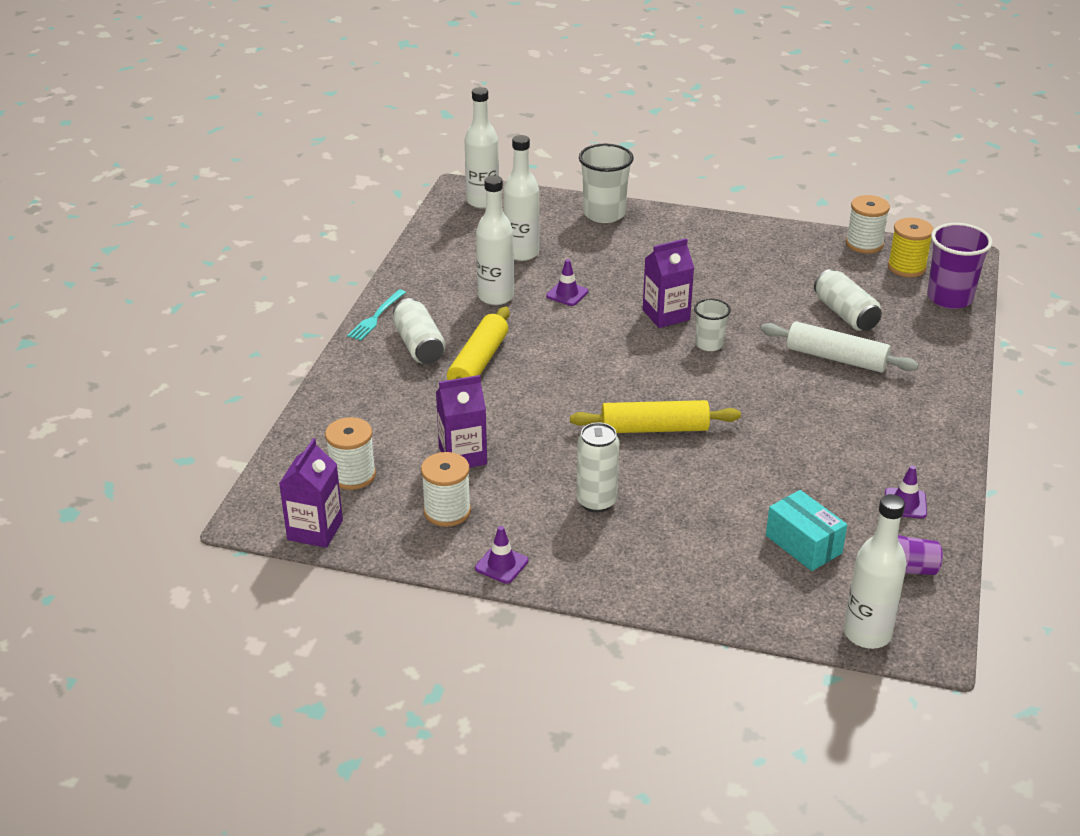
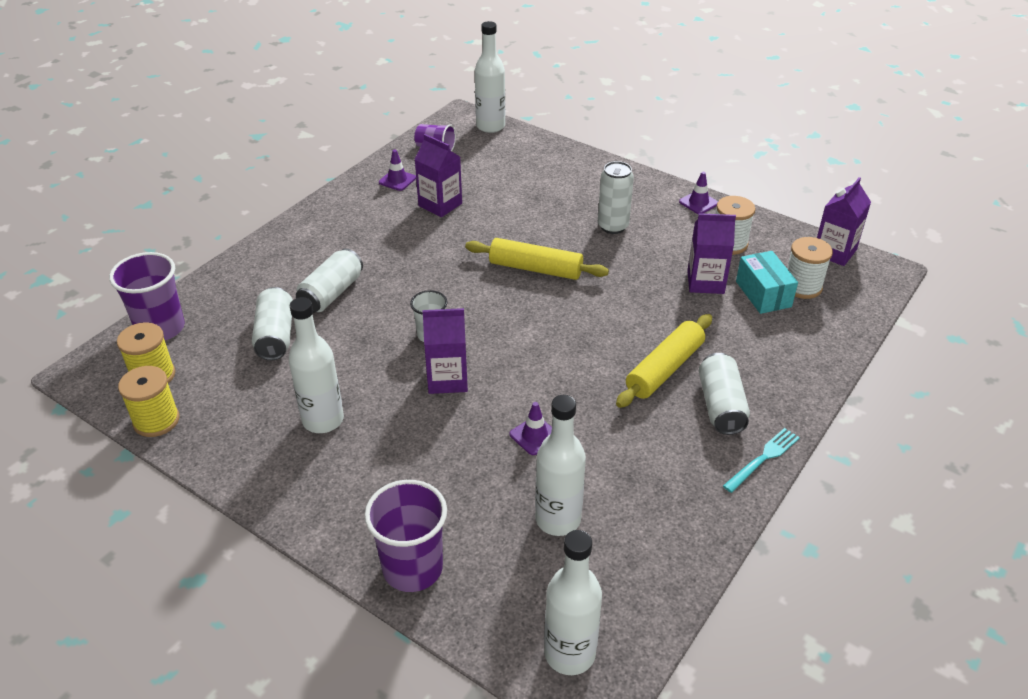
camera: 160 degrees left, 5 degrees up
(496, 297) = (617, 453): white bottle -> white bottle (323, 420)
(604, 214) = (412, 568): white cup -> purple cup
(803, 544) = (487, 173): turquoise box -> turquoise box (763, 294)
(821, 481) = (440, 205): none -> purple carton
(836, 358) = (331, 293): white rolling pin -> white can
(864, 244) = (156, 420): white spool -> yellow spool

